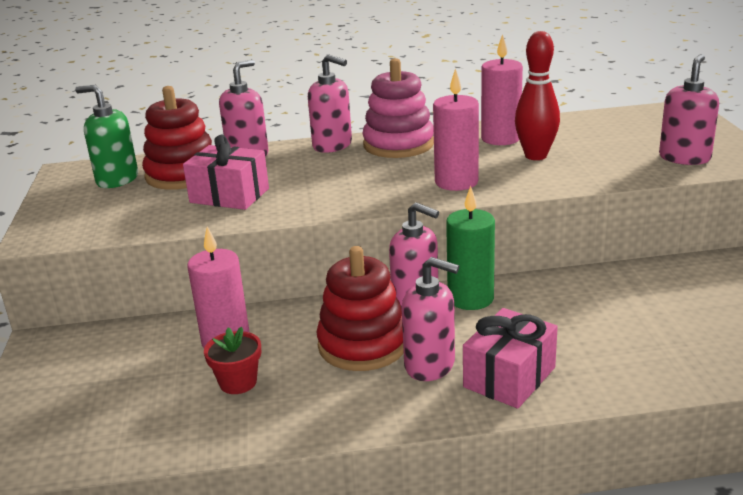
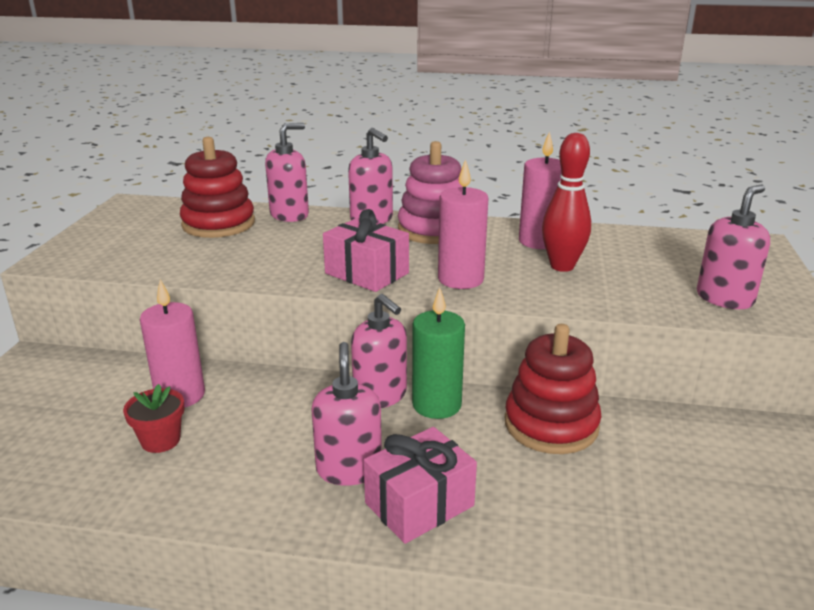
camera: 15 degrees right, 0 degrees up
(117, 179) = (161, 218): green soap dispenser -> none
(229, 195) = (241, 252): pink gift -> pink gift (367, 273)
(363, 345) = (300, 430): red stacking toy -> red stacking toy (551, 425)
(430, 365) = (349, 469): pink soap dispenser -> pink soap dispenser turned 135 degrees counterclockwise

